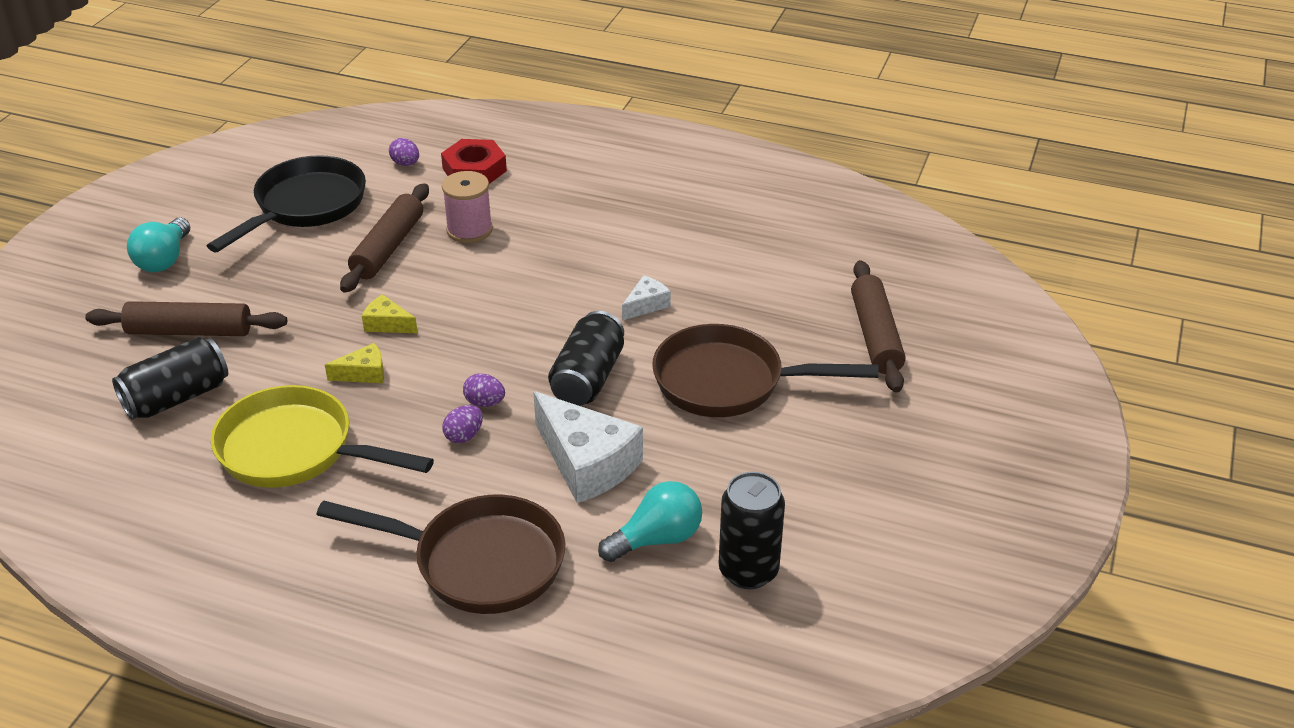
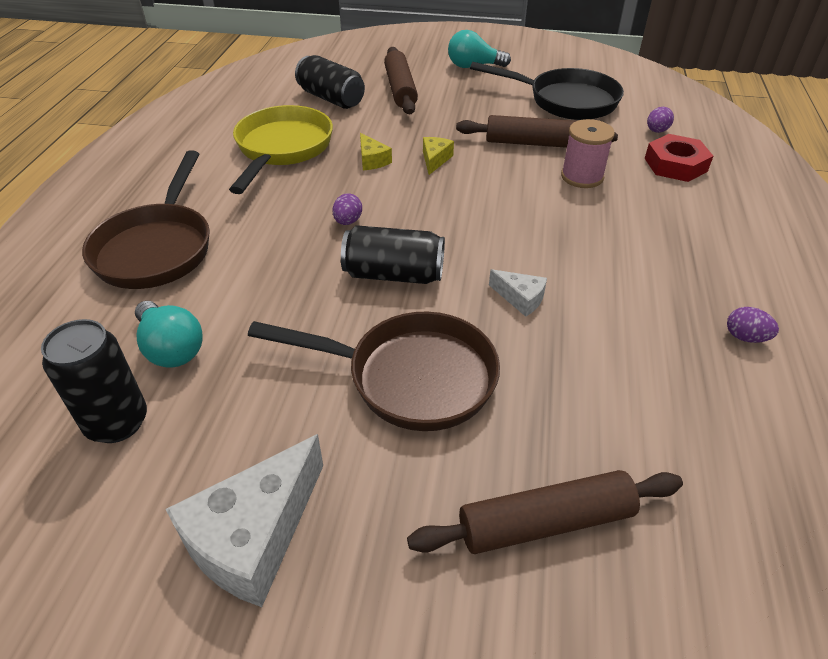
camera: 80 degrees right, 5 degrees up
(464, 436) = (305, 218): purple egg -> purple egg (745, 337)
(586, 463) = (274, 290): white cheese -> white cheese (253, 536)
(729, 382) = (410, 377): brown pan -> brown pan turned 105 degrees clockwise

